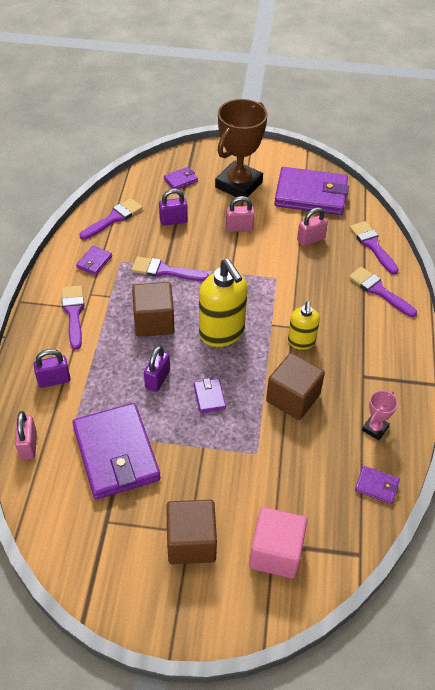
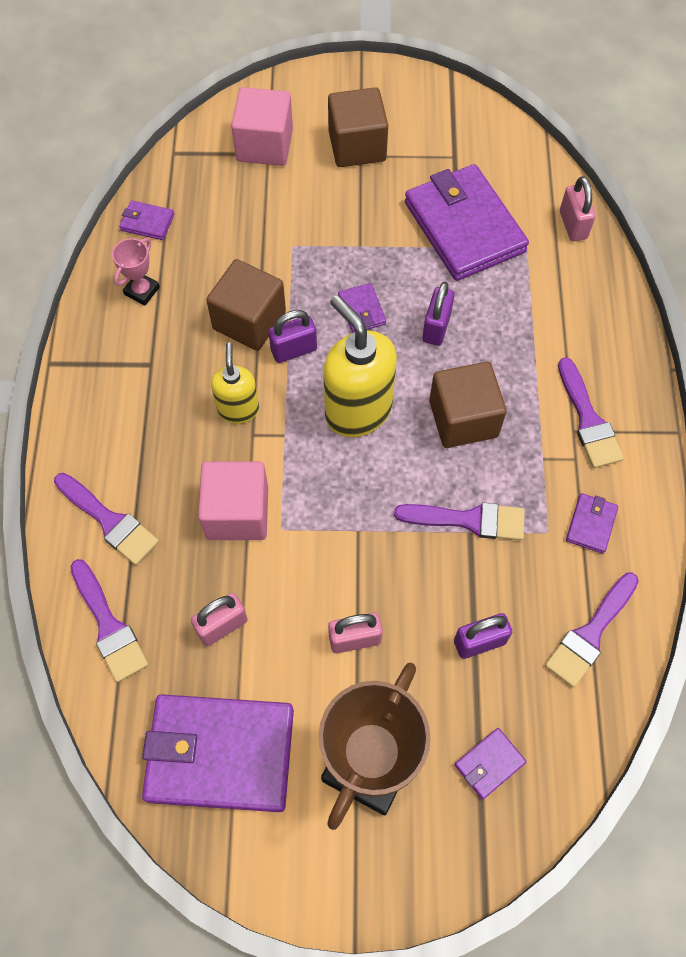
camera: 175 degrees right, 15 degrees up
(54, 380) = (575, 311): purple padlock -> purple padlock (294, 350)
(302, 287) = (237, 513): none -> pink cube

